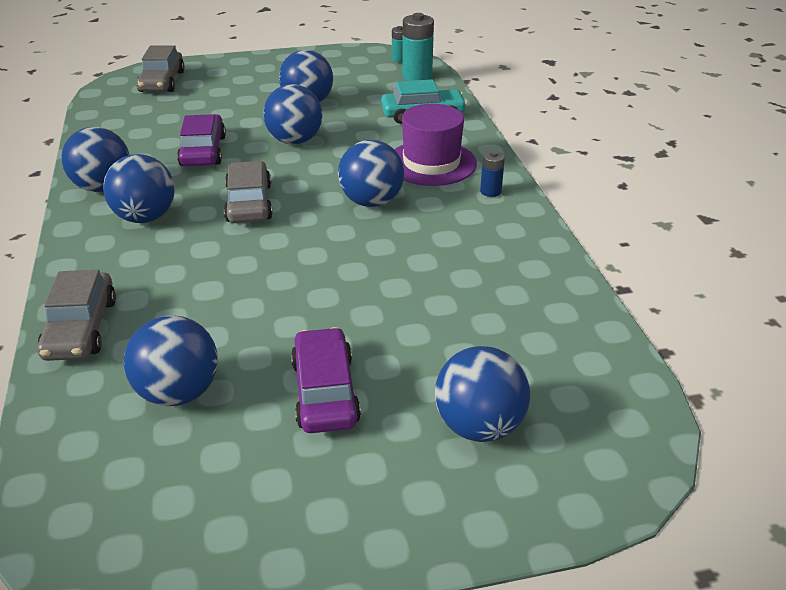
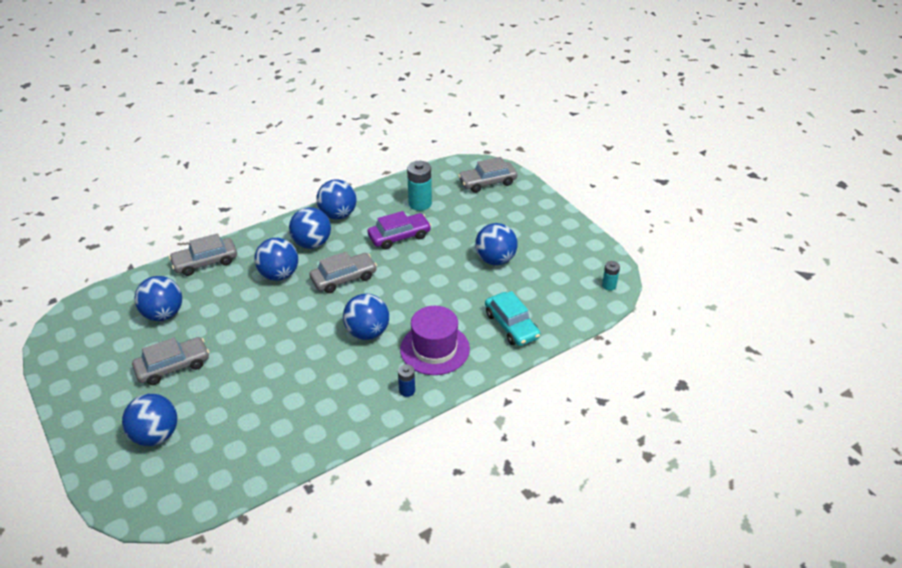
camera: 70 degrees right, 5 degrees up
(295, 141) = (434, 272): blue ball -> blue ball (279, 275)
(325, 392) = (173, 366): purple car -> grey car
(417, 76) = (581, 304): turquoise battery -> turquoise battery (420, 203)

